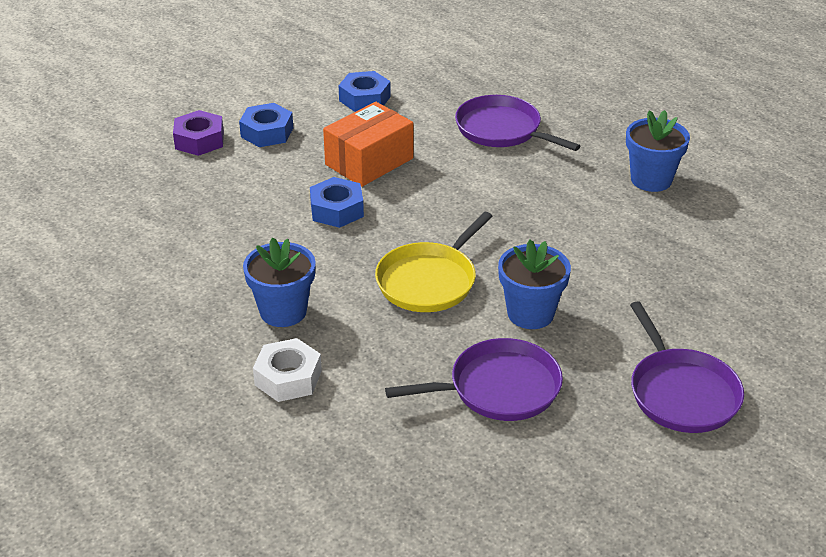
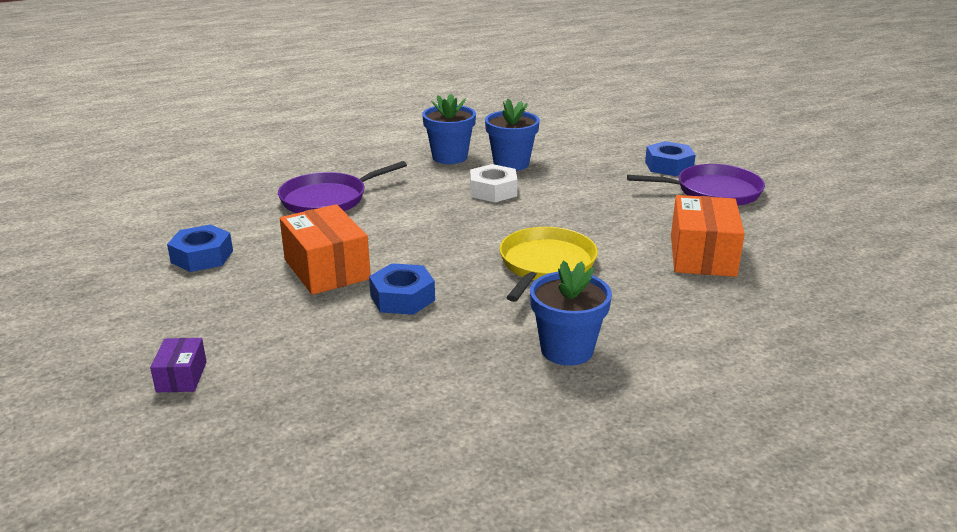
camera: 75 degrees left, 10 degrees down
(199, 140) = (181, 377): purple nut -> purple box
(267, 132) = (211, 324): blue nut -> blue nut (669, 166)
(288, 378) = (676, 358): white nut -> white nut (493, 191)
(429, 281) = (545, 265): yellow pan -> yellow pan turned 120 degrees counterclockwise
(498, 388) = (702, 255): purple pan -> orange box
(530, 313) = (607, 228): blue flower pot -> blue flower pot (511, 164)

